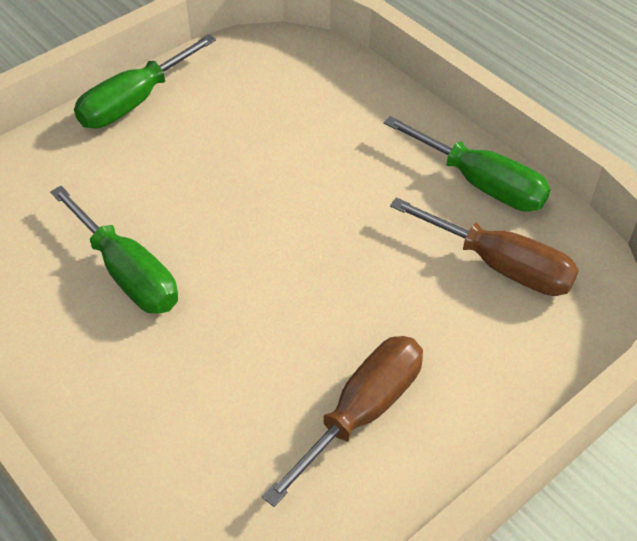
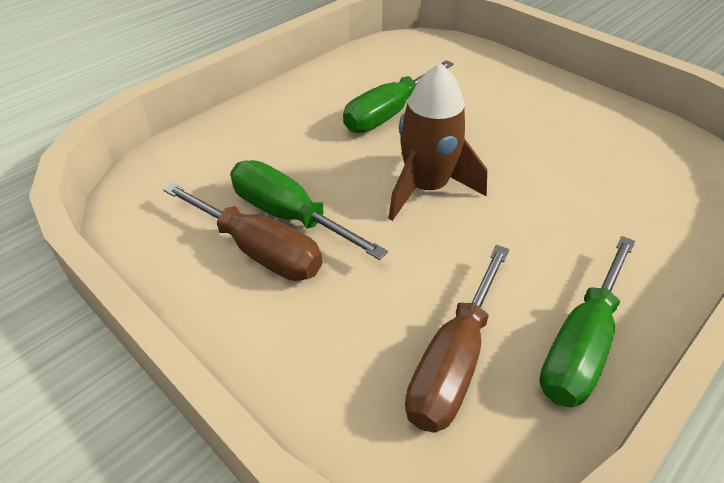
camera: 85 degrees right, 5 degrees down
(134, 102) = (573, 94): green screwdriver -> green screwdriver (289, 215)
(278, 254) = (426, 188): none -> brown rocket

